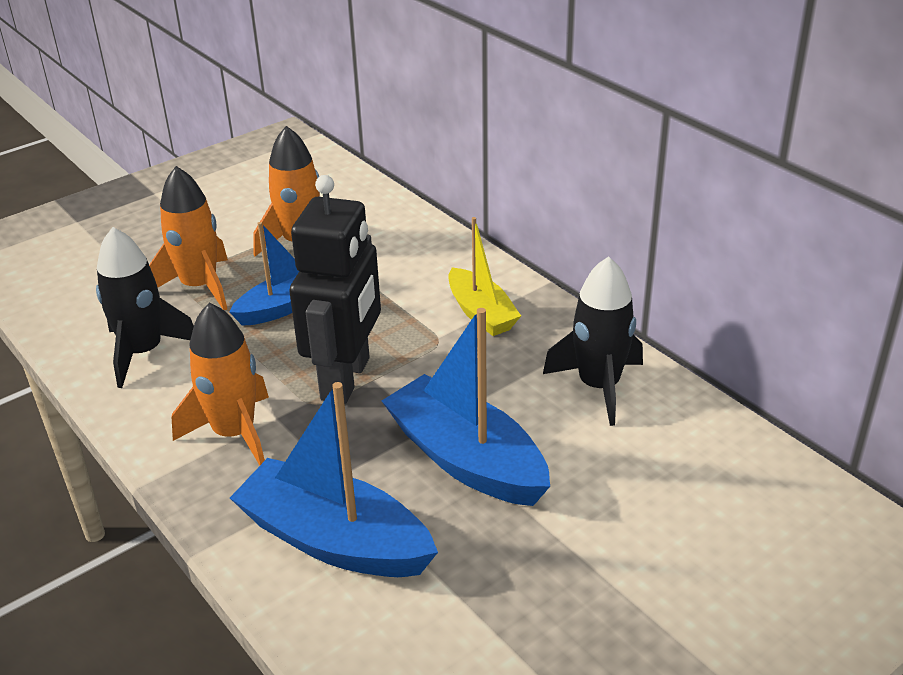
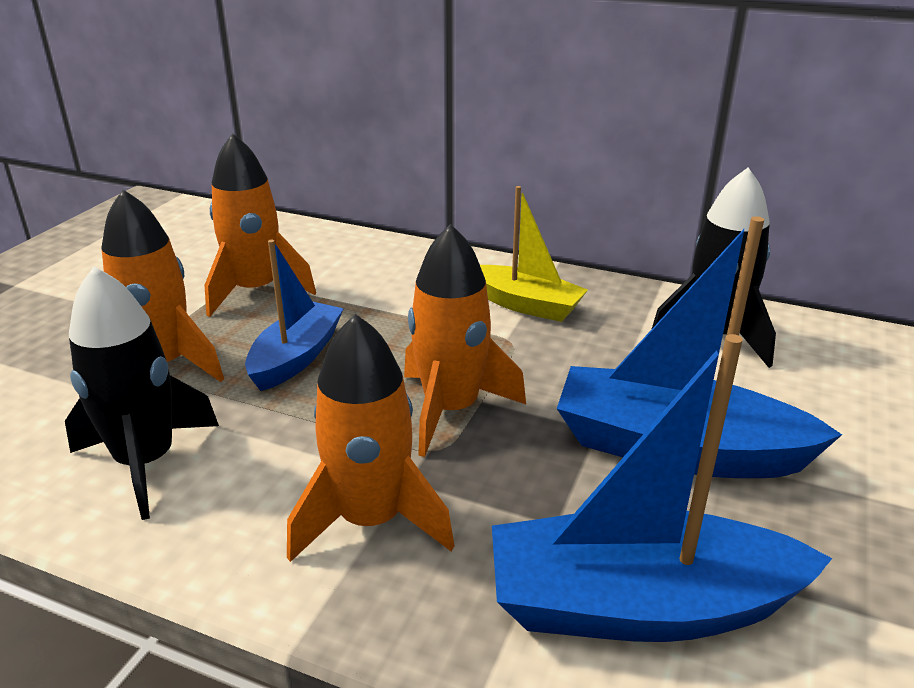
camera: 30 degrees left, 5 degrees down
(346, 379) = (451, 409): black robot -> orange rocket

